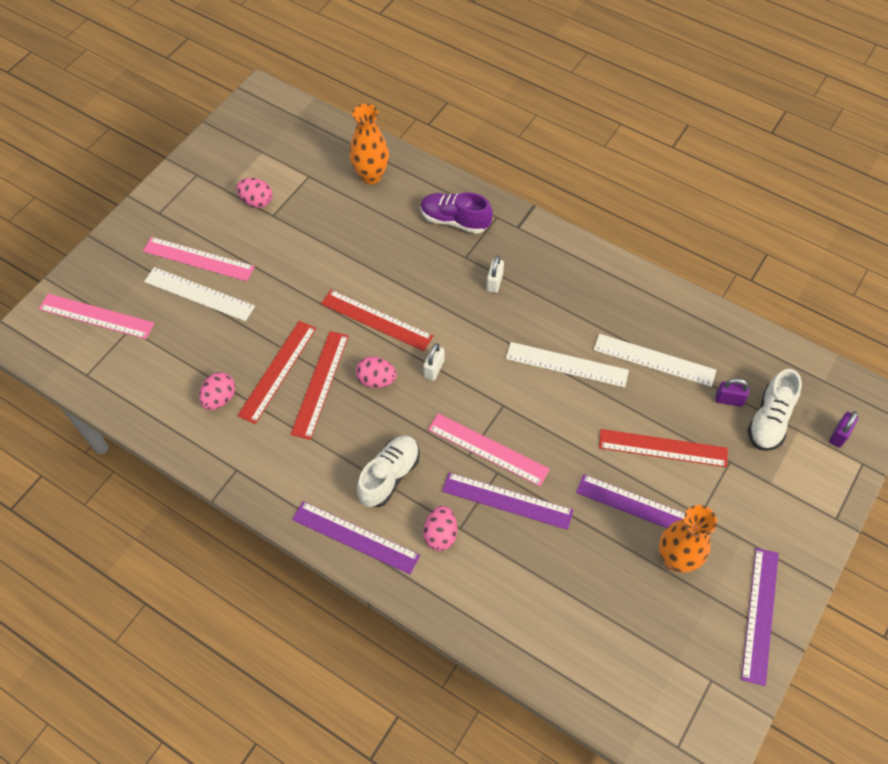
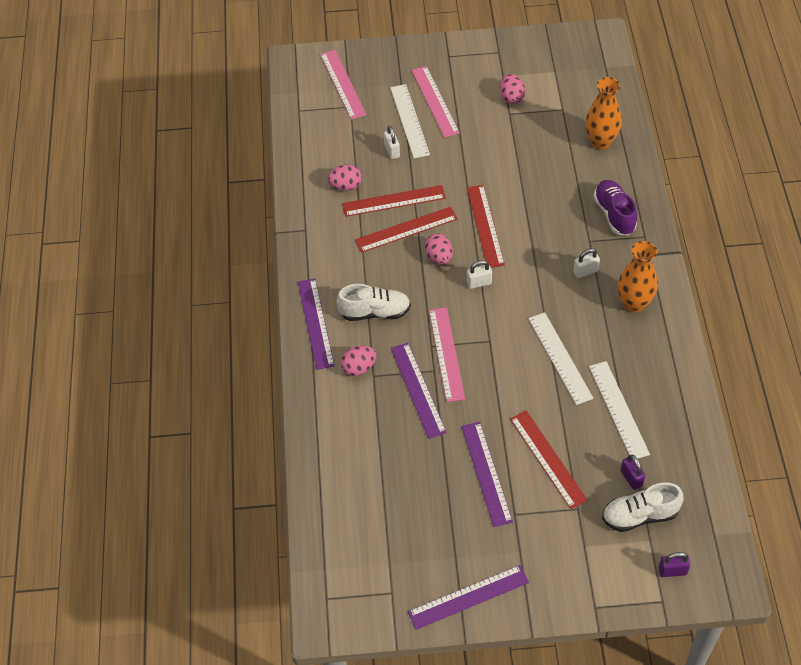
camera: 55 degrees right, 5 degrees down
(219, 332) = (392, 151): none -> white padlock
(676, 559) = (465, 518): orange vase -> orange vase (634, 304)

